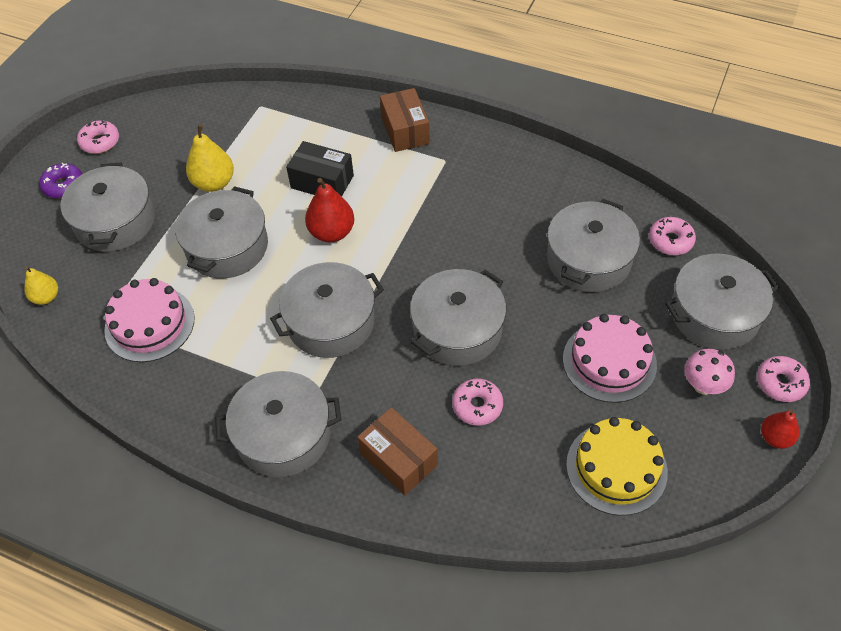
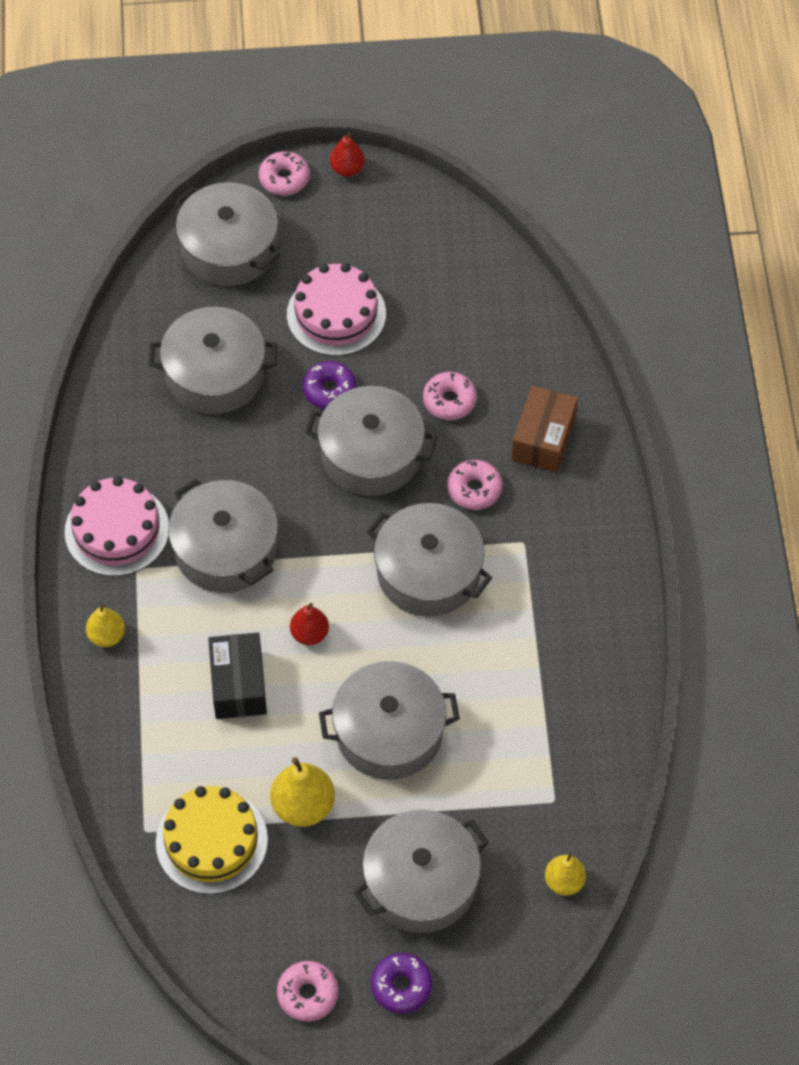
camera: 120 degrees left, 5 degrees up
(149, 324) = (533, 747): pink cake -> pink cake (117, 530)
(283, 435) = (578, 546): grey pot -> grey pot (226, 549)
(331, 232) = (309, 634): red pear -> red pear, size x0.63
(405, 130) = (107, 636): brown box -> yellow pear
(534, 326) = (329, 390): none -> purple donut
(616, 468) = (448, 272): yellow cake -> yellow cake (211, 841)
(670, 241) = (150, 311): pink donut -> pink donut (474, 489)
(703, 386) = (321, 234): pink mushroom -> none

